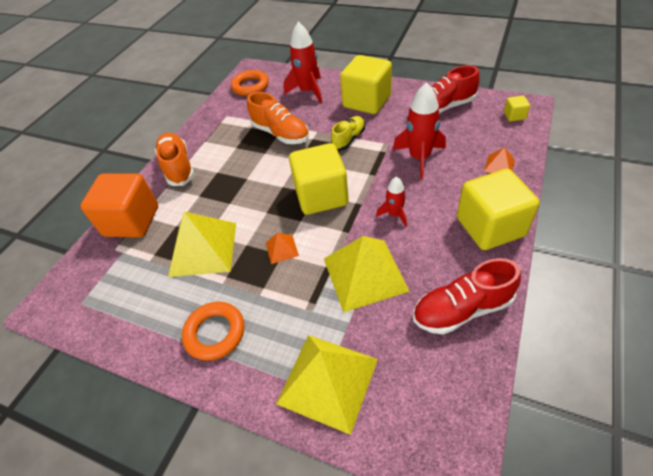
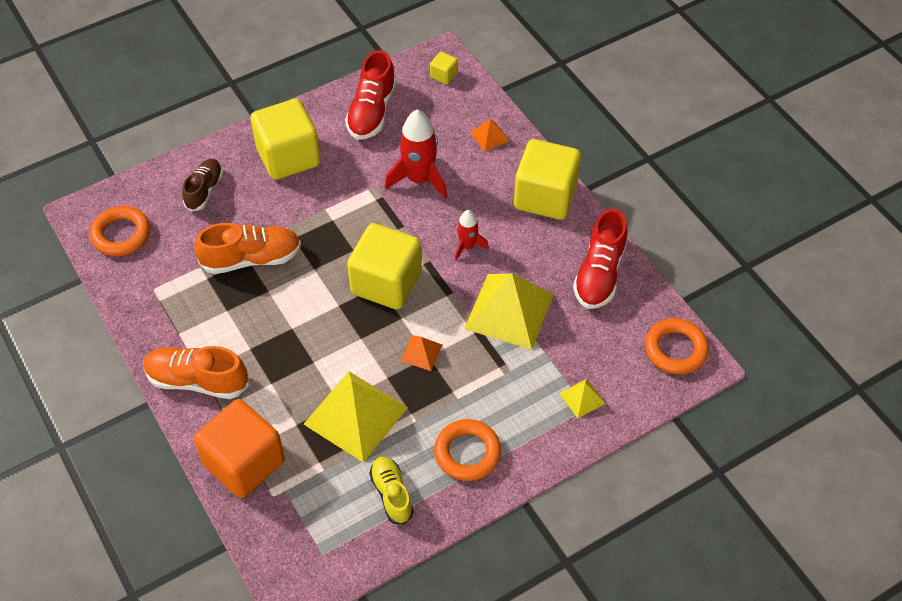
camera: 60 degrees left, 5 degrees up
(308, 91) = (204, 190): red rocket -> brown shoe
(327, 381) = (582, 398): yellow pyramid -> yellow pyramid, size x0.45
(349, 139) = (330, 210): yellow shoe -> yellow shoe (392, 494)
(448, 428) = (675, 349): none -> orange ring

